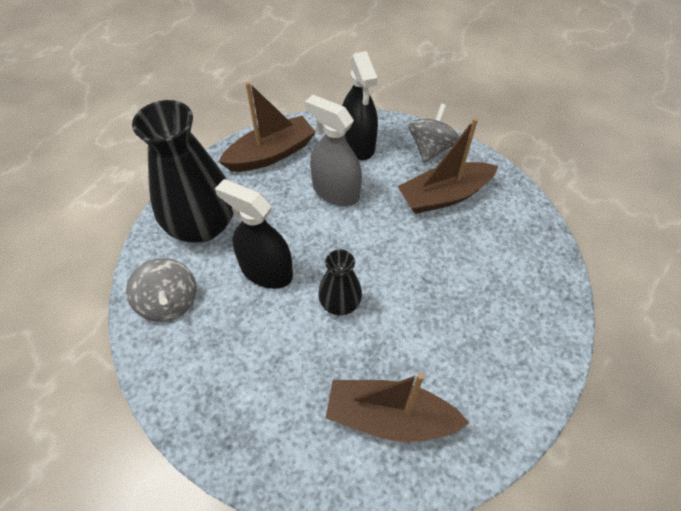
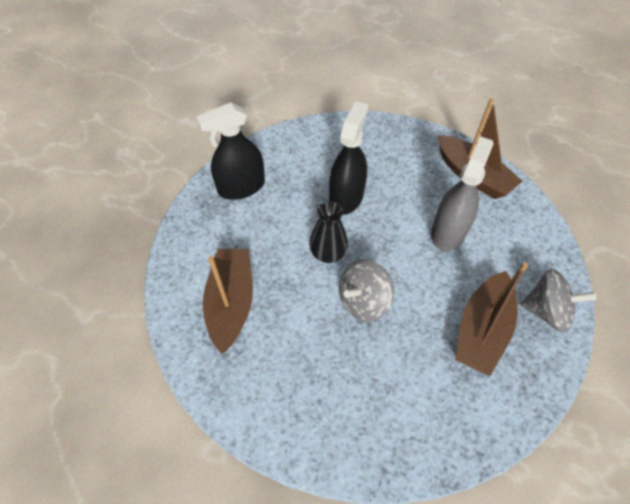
camera: 80 degrees right, 0 degrees up
(169, 302) = (304, 147): grey spinning top -> grey spinning top (363, 301)
(202, 225) = (377, 148): black vase -> none
(358, 144) = (518, 241): black spray bottle -> black spray bottle (241, 187)
(444, 196) = (481, 330): brown boat -> brown boat turned 120 degrees counterclockwise

